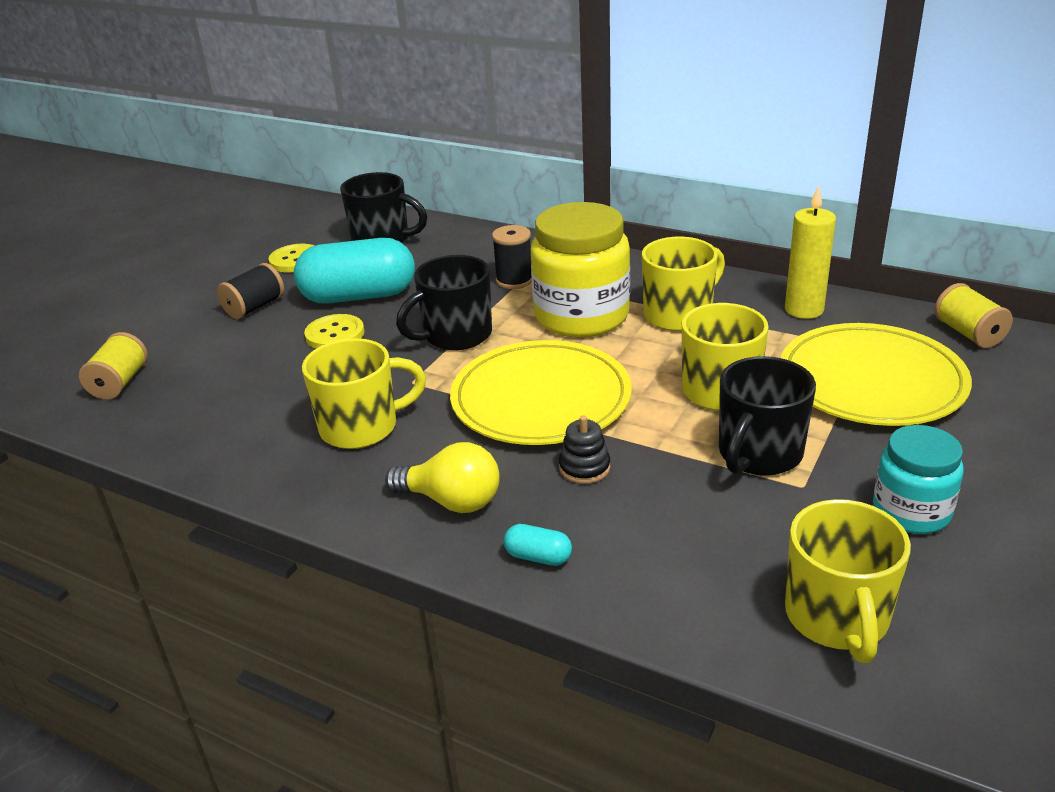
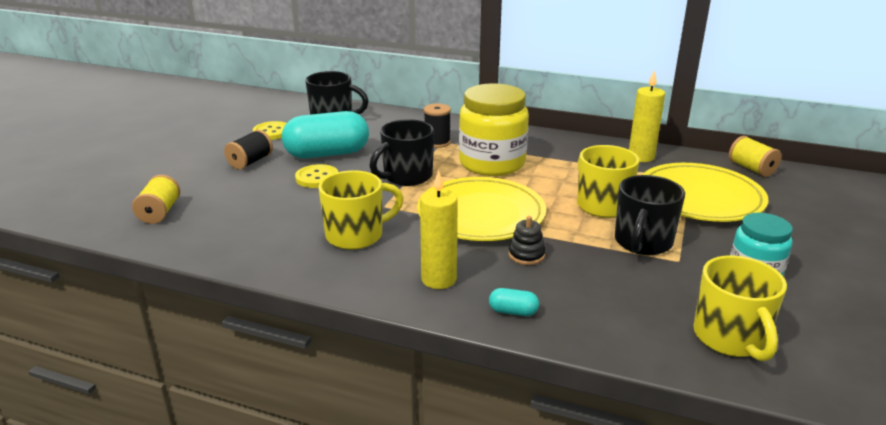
camera: 10 degrees left, 5 degrees down
(452, 501) = (438, 279): yellow light bulb -> yellow candle
(679, 315) = (559, 161): yellow mug -> none

